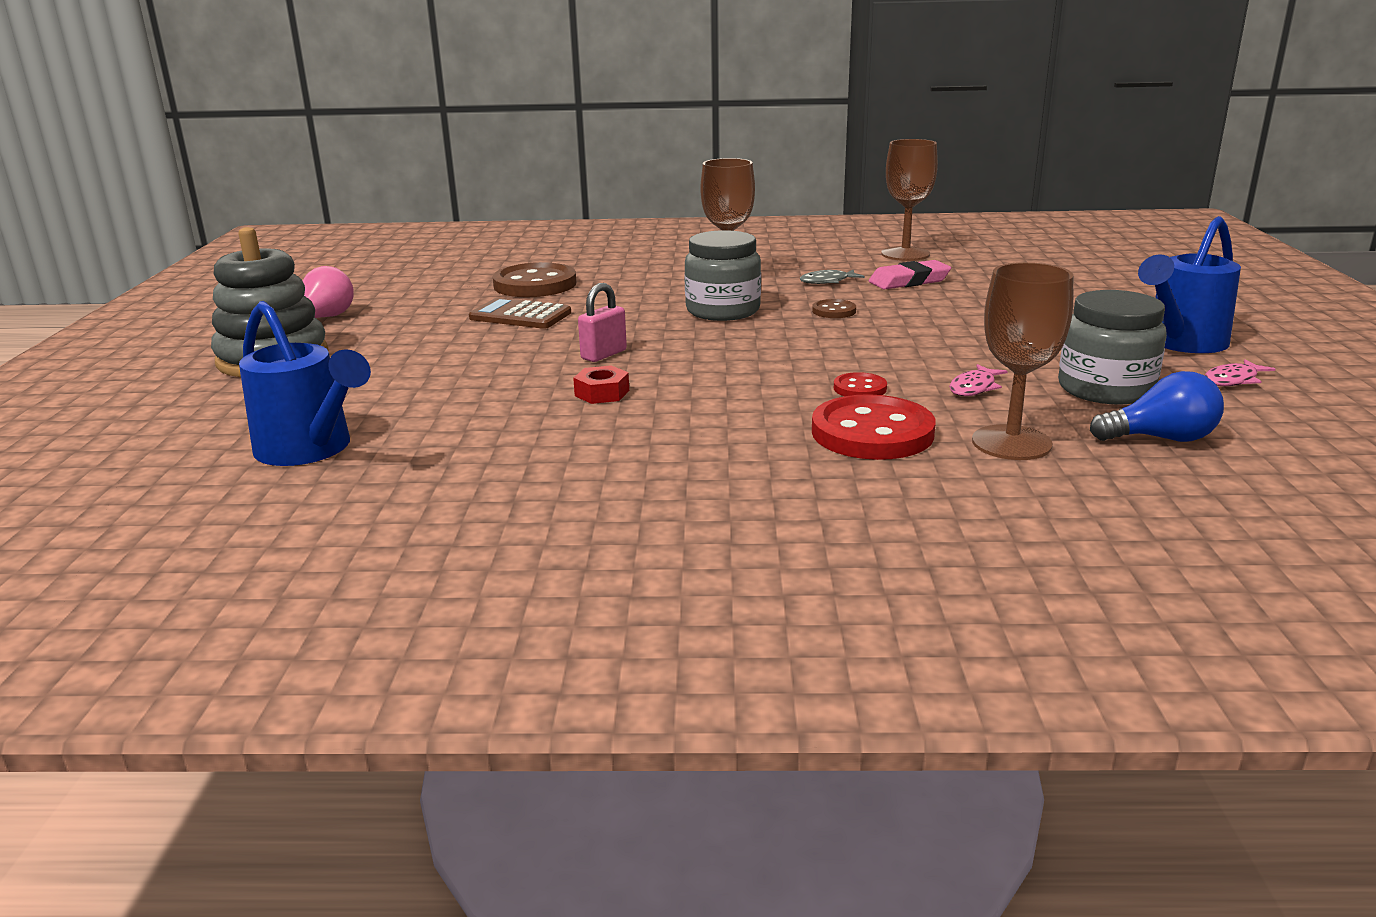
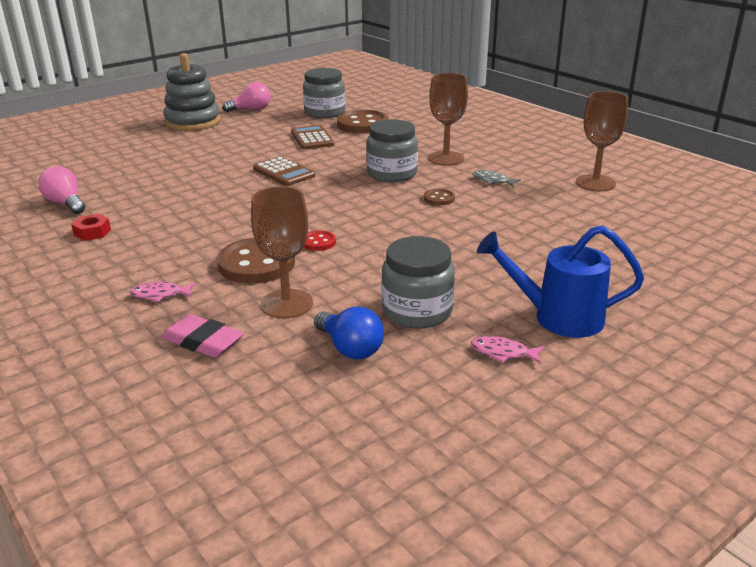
camera: 50 degrees right, 5 degrees up
(310, 450) = (108, 165): blue watering can -> none
(410, 513) = (66, 204): none -> pink light bulb
(445, 289) = (325, 112): none -> grey jar
(602, 393) = (232, 190): red nut -> red nut (92, 232)
(604, 354) = (284, 172): pink padlock -> brown calculator
(872, 433) = (256, 264): red button -> brown button
(909, 281) = (537, 200): pink eraser -> pink eraser (203, 341)
(974, 388) = (363, 271): pink fish -> pink fish (160, 294)

